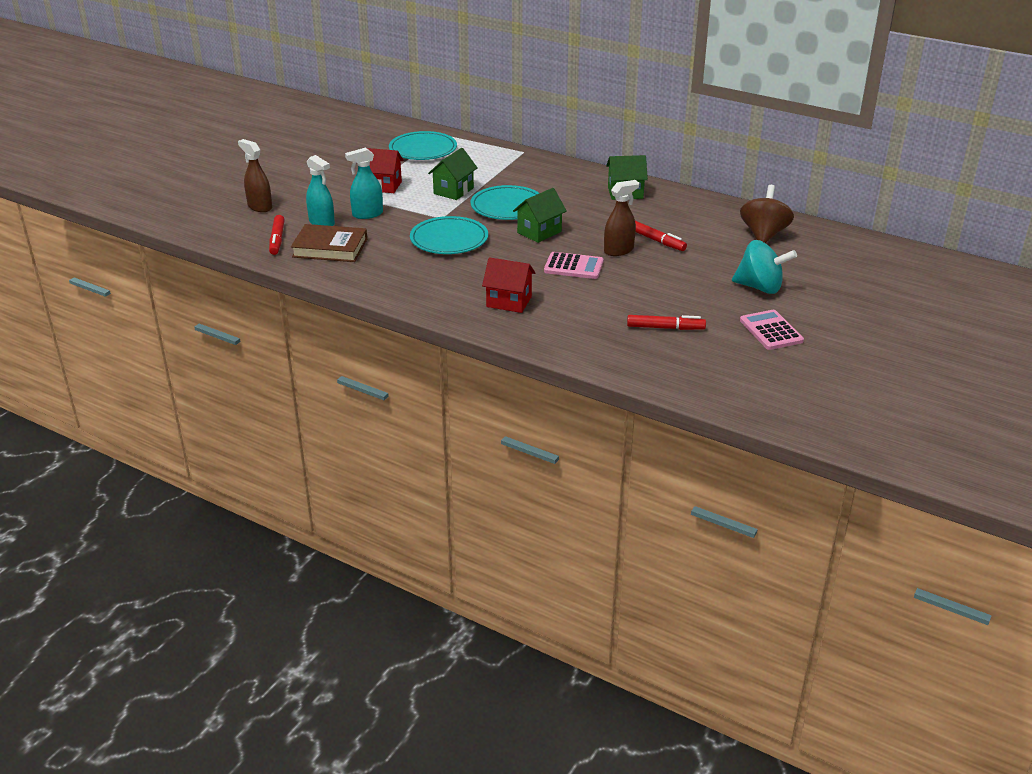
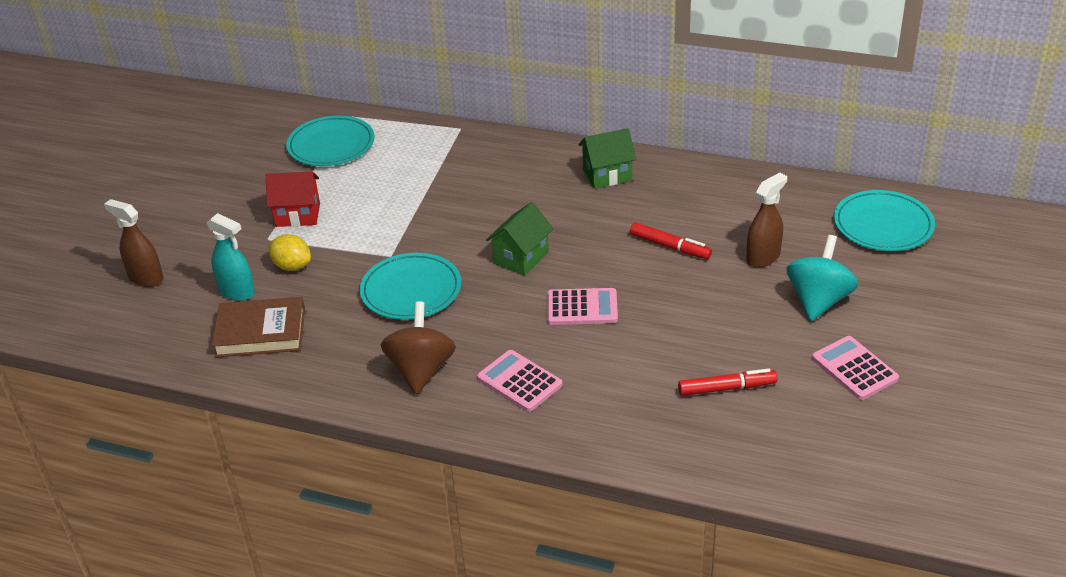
camera: 10 degrees left, 5 degrees up
(277, 239) = (186, 330): red marker -> none
(367, 214) = (292, 266): turquoise spray bottle -> yellow lemon
(453, 191) = (391, 208): green house -> none
(507, 207) = (468, 223): turquoise plate -> turquoise plate (883, 225)
(509, 302) = (519, 381): red house -> pink calculator
(619, 250) = (629, 271): brown spray bottle -> brown spray bottle (763, 257)
(760, 287) = (819, 300): turquoise spinning top -> turquoise spinning top turned 75 degrees counterclockwise
(763, 235) = (795, 214): brown spinning top -> brown spinning top (421, 370)

